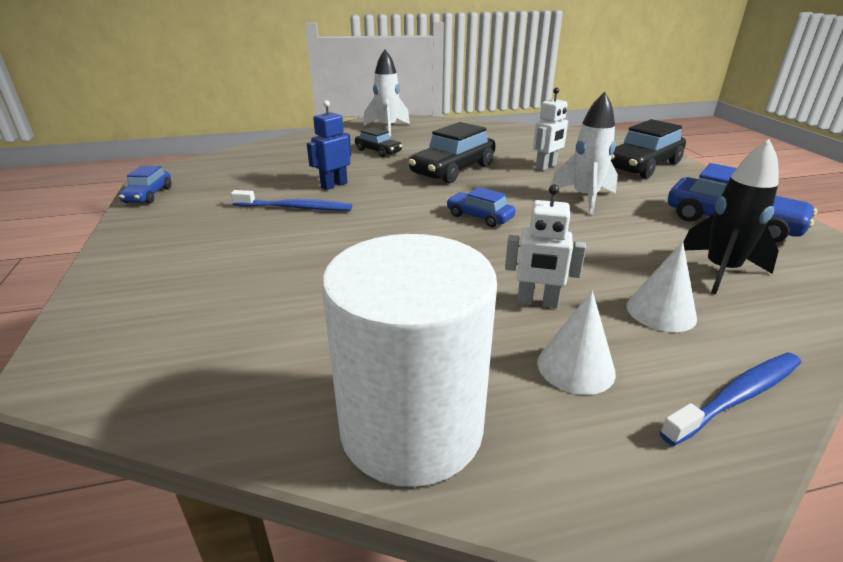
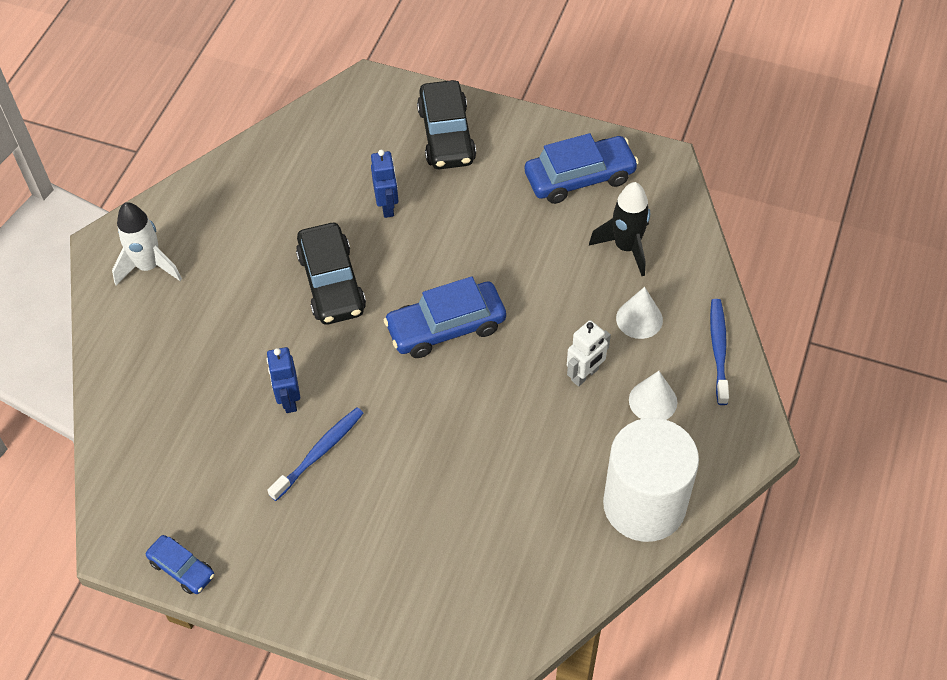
camera: 55 degrees left, 25 degrees up
(378, 151) = (223, 316): black car -> none
(479, 217) = (446, 327): blue car -> blue car, size x1.80
(546, 167) = (387, 206): white robot -> blue robot
(584, 198) = (472, 232): white rocket -> none

